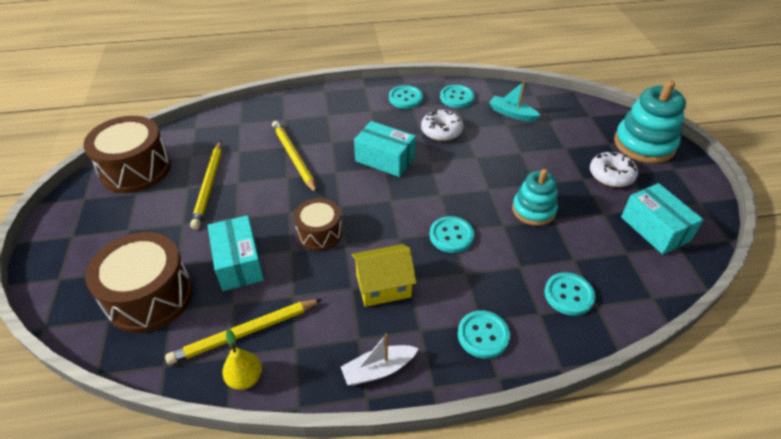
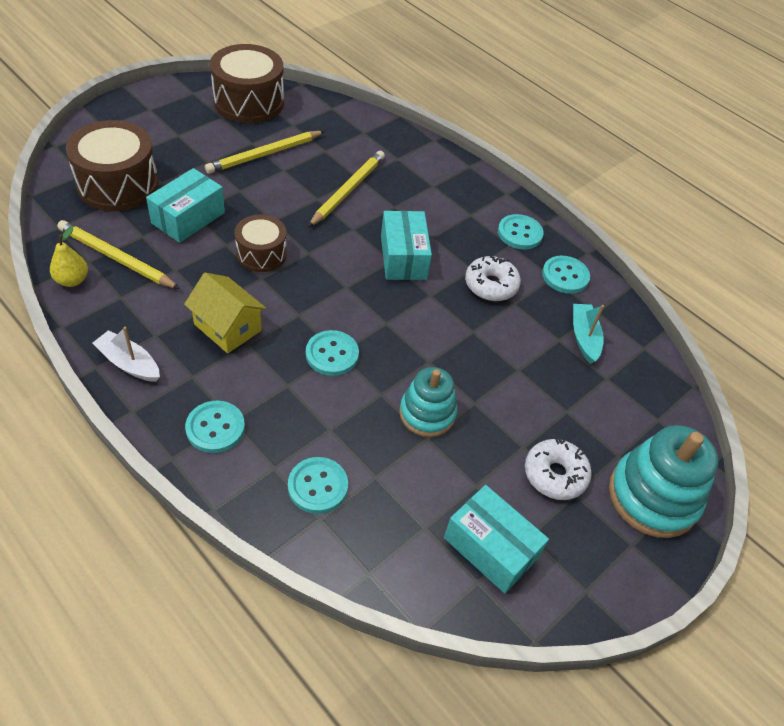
camera: 50 degrees right, 5 degrees up
(655, 229) = (490, 548): turquoise box -> turquoise box turned 75 degrees counterclockwise

